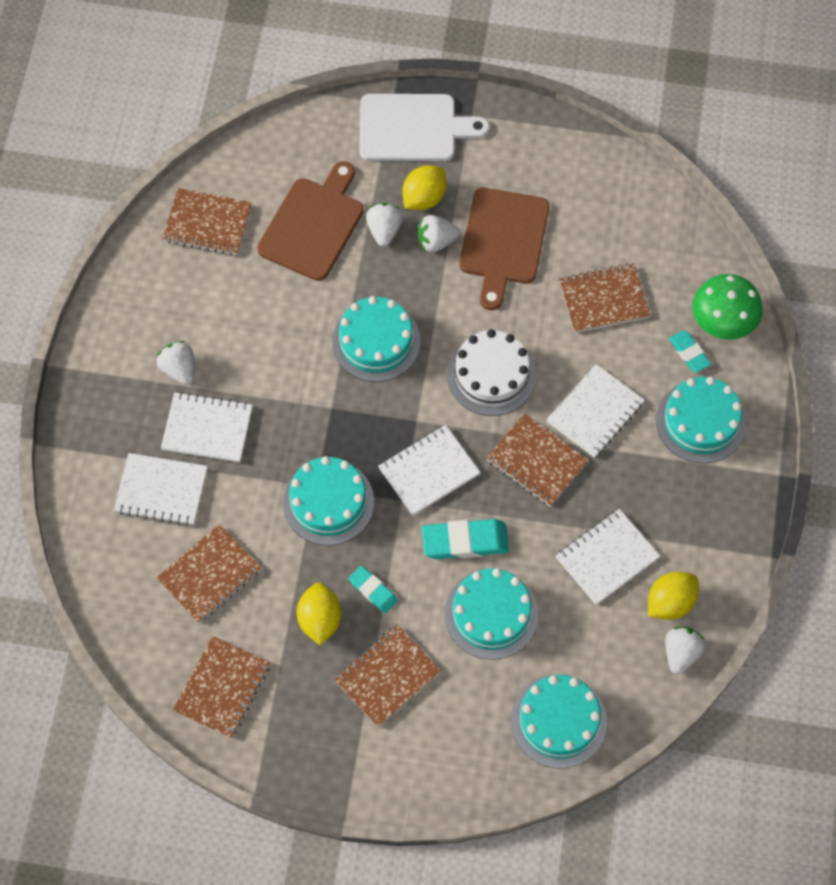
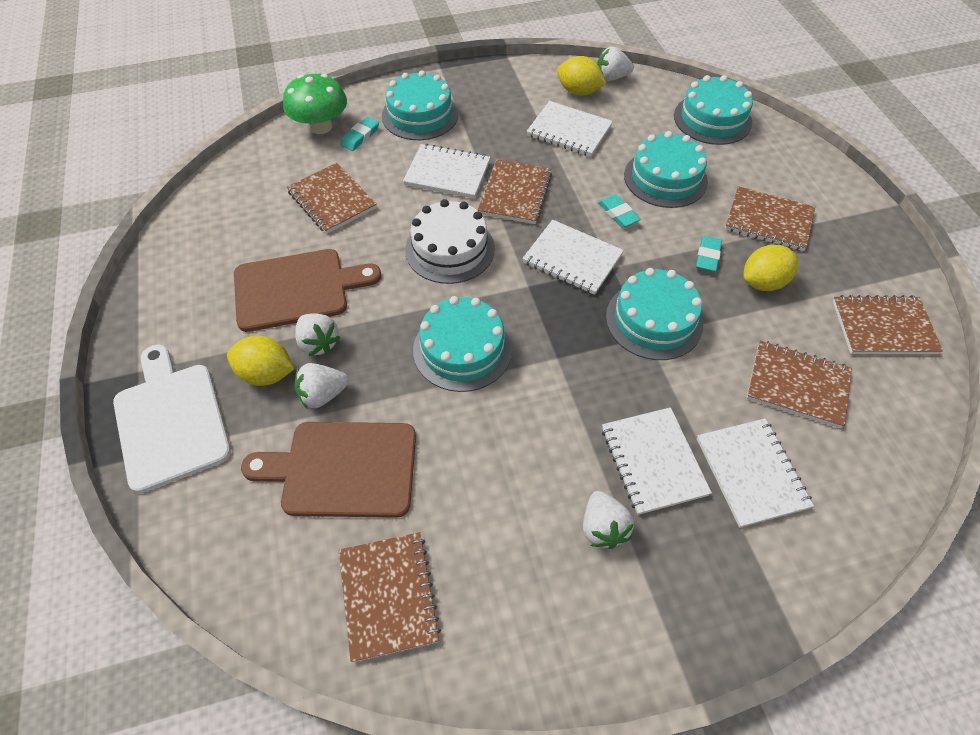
camera: 115 degrees left, 10 degrees down
(179, 369) = (603, 527): white strawberry -> white strawberry turned 45 degrees counterclockwise
(465, 541) = (618, 213): turquoise eraser -> turquoise eraser, size x0.59

